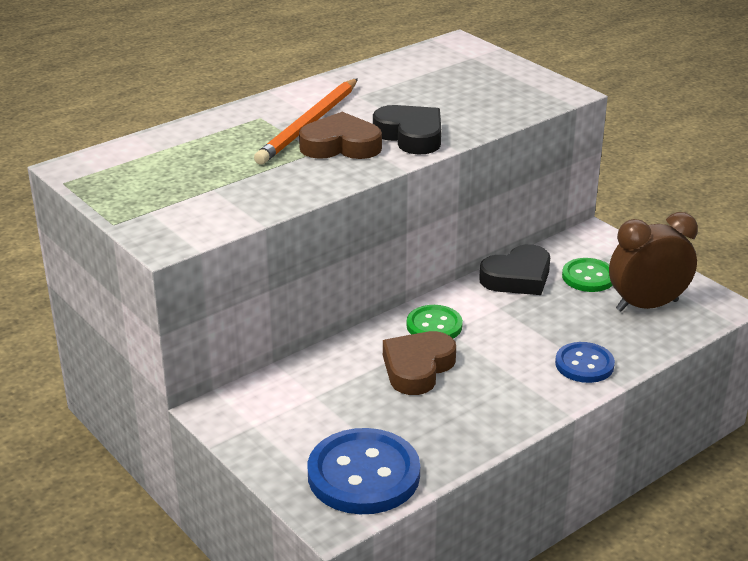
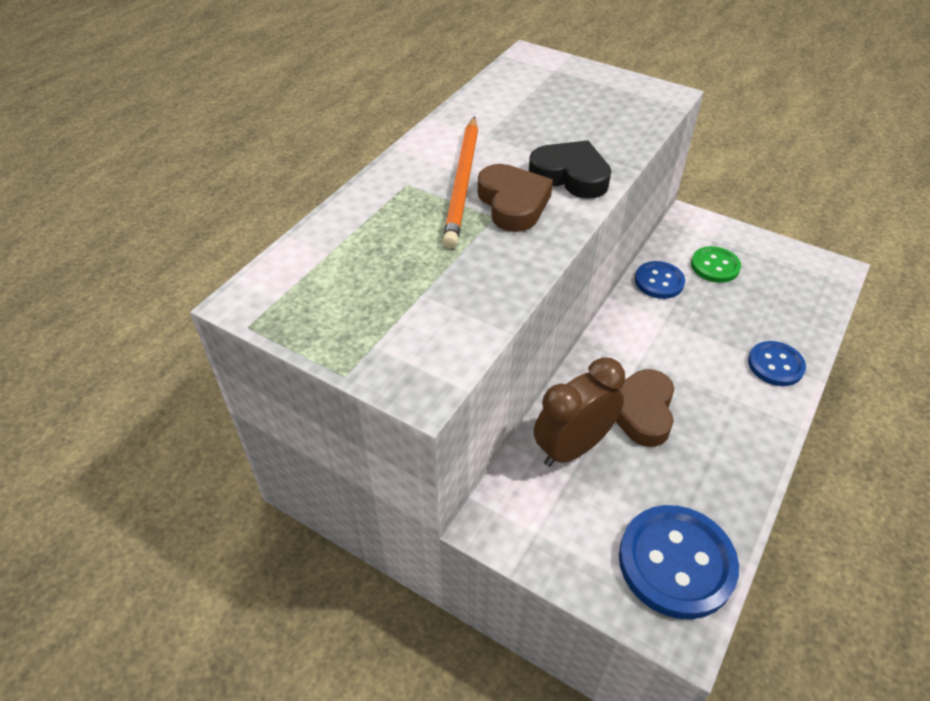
camera: 20 degrees left, 15 degrees up
(340, 145) = (513, 203): brown heart -> brown heart turned 90 degrees clockwise
(434, 326) = (624, 356): green button -> none
(517, 277) = (659, 281): black heart -> blue button
(647, 305) = (780, 285): brown clock -> brown clock (572, 447)

